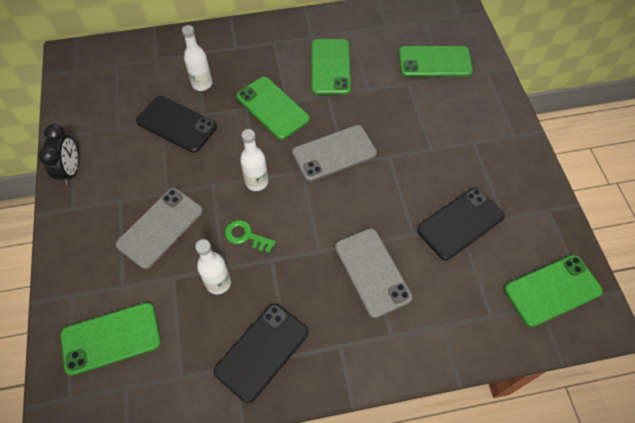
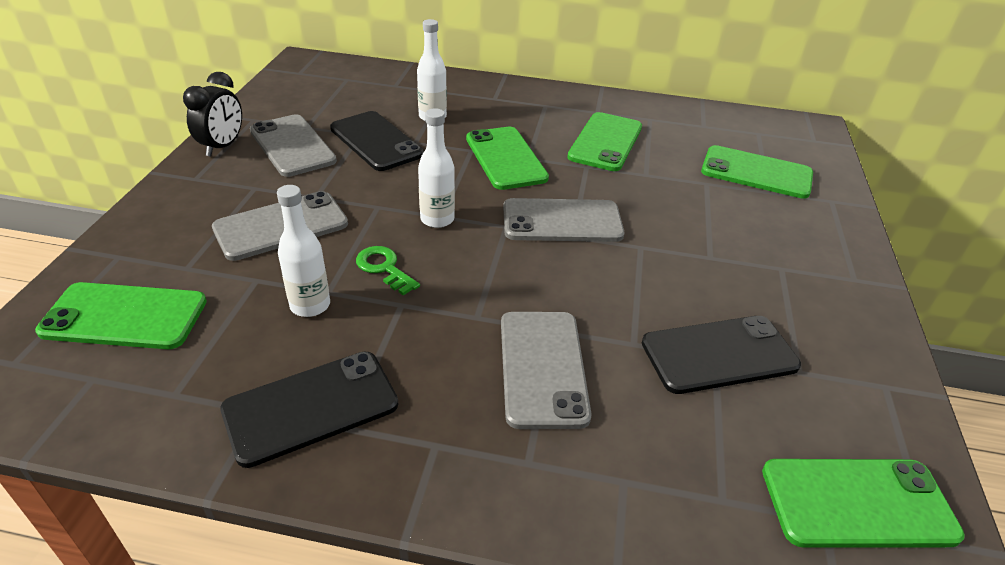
camera: 20 degrees right, 20 degrees down
(120, 151) = (292, 146): none -> grey phone

